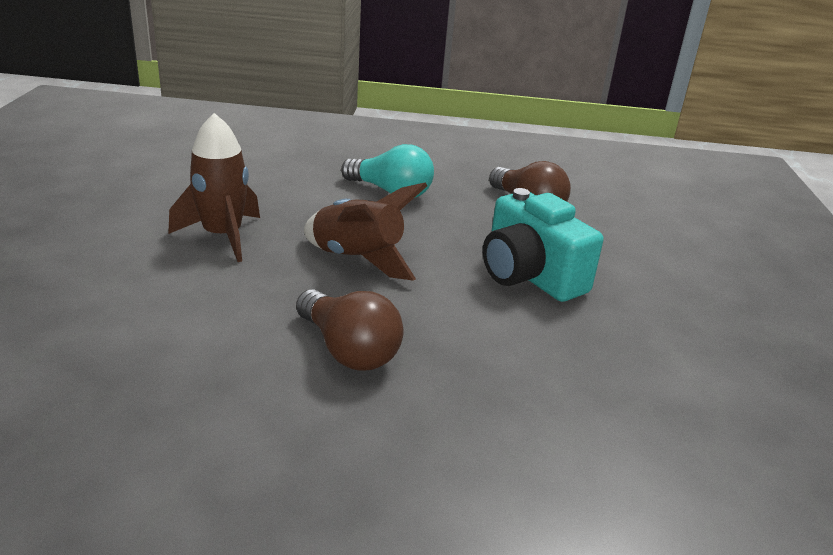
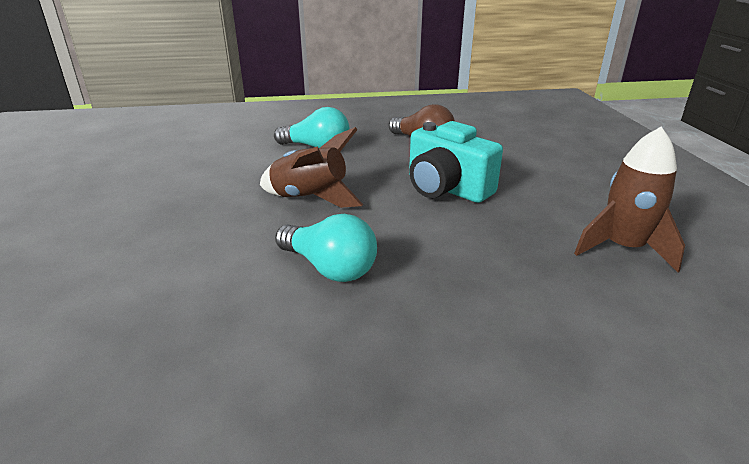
camera: 10 degrees left, 0 degrees up
(222, 236) = (192, 199): brown rocket -> brown rocket (623, 248)
(348, 350) = (329, 268): brown light bulb -> turquoise light bulb

